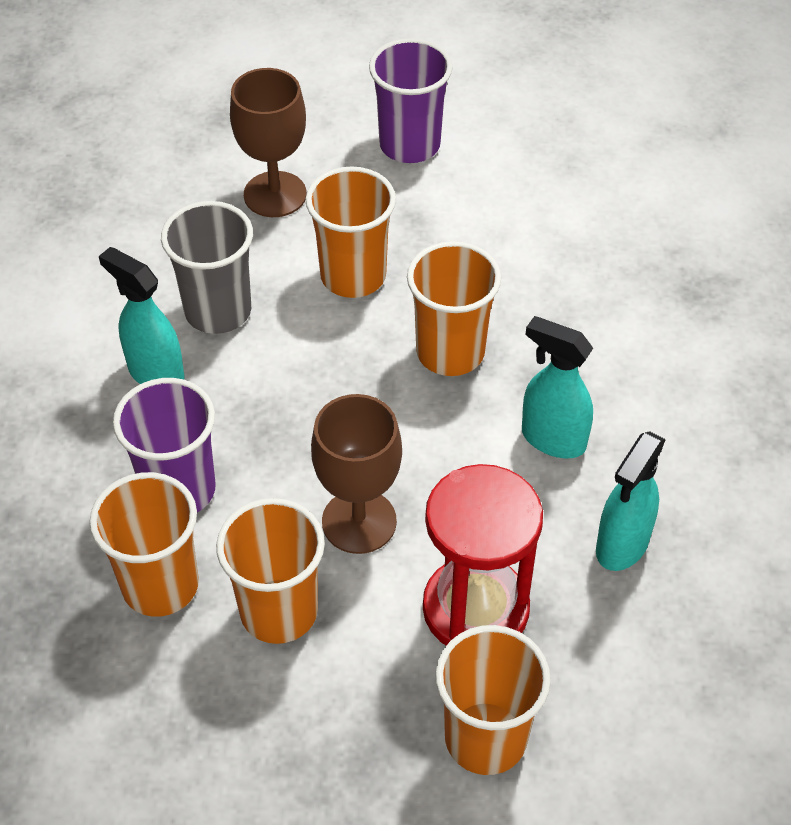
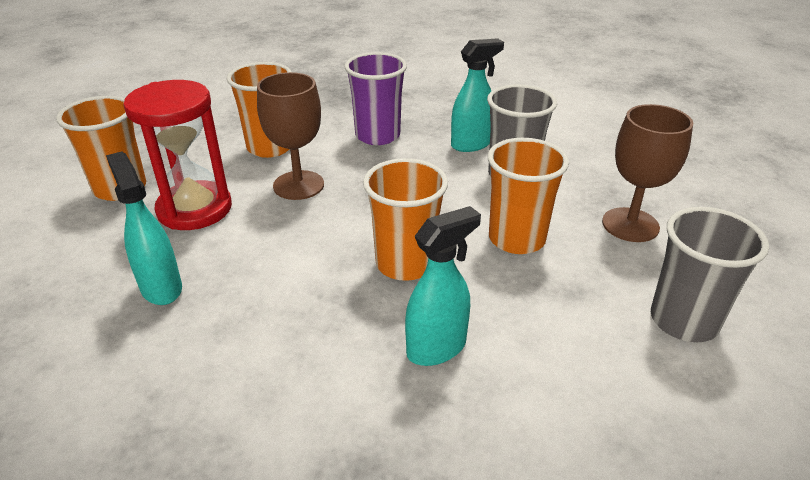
camera: 115 degrees right, 15 degrees down
(160, 585) = (322, 120): orange cup -> none
(409, 145) = (683, 321): purple cup -> grey cup
(552, 439) = (280, 288): turquoise spray bottle -> turquoise spray bottle (437, 348)

